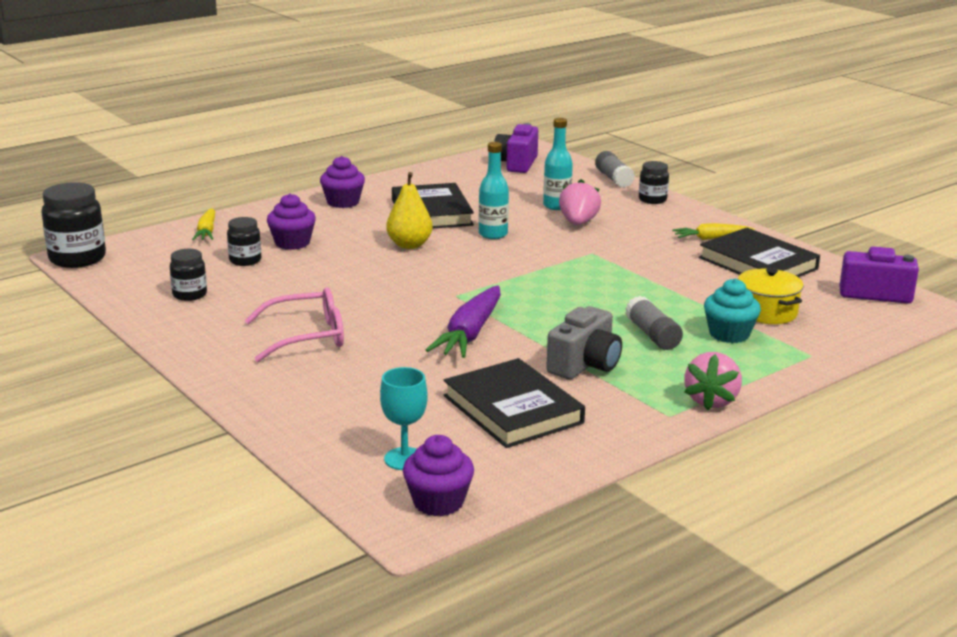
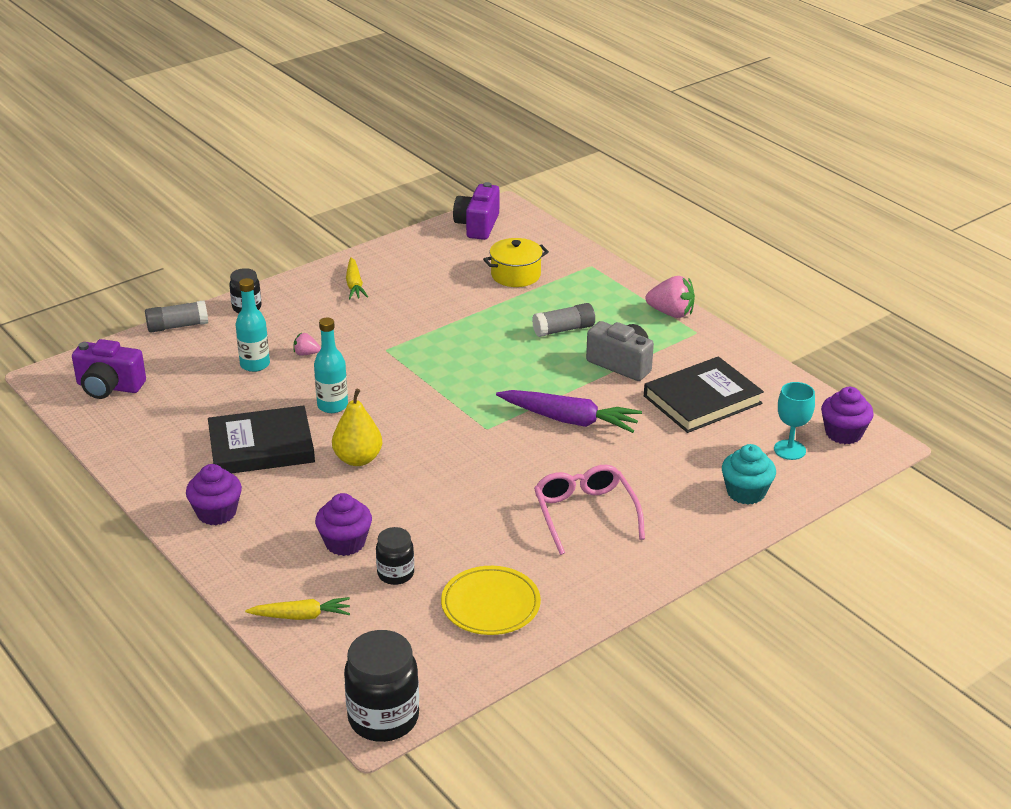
camera: 90 degrees left, 10 degrees up
(189, 295) = (490, 605): black jar -> yellow plate
(578, 223) = (306, 353): pink strawberry -> pink strawberry, size x0.53
(729, 334) = (558, 295): turquoise cupcake -> turquoise cupcake (746, 492)
(758, 263) = (414, 268): black book -> none

